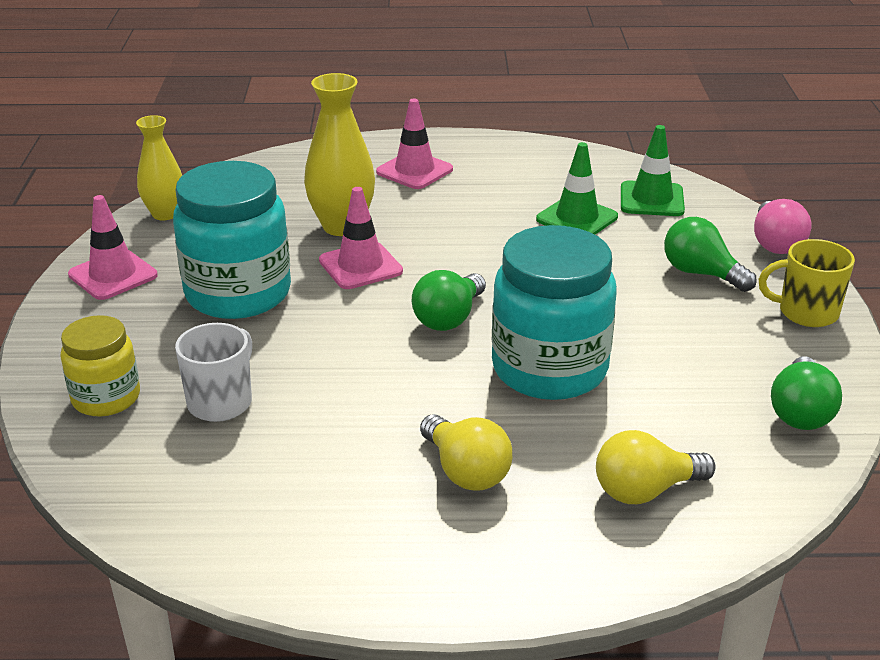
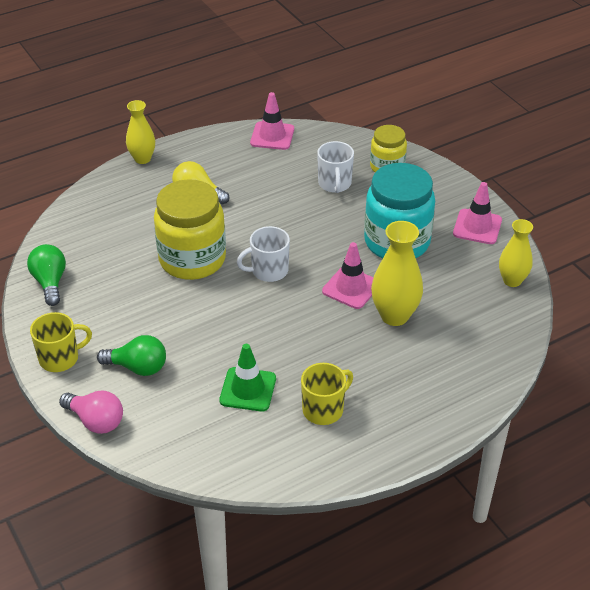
camera: 150 degrees right, 10 degrees up
(414, 171) = (401, 394): pink traffic cone -> pink traffic cone (272, 136)
(449, 318) = (268, 271): green light bulb -> white mug
(506, 183) = (324, 409): none -> yellow mug
(524, 595) = (142, 159): none -> yellow vase
(549, 369) = (192, 259): turquoise jar -> yellow jar
(645, 490) = (113, 214): yellow light bulb -> none
(651, 199) = (205, 436): green traffic cone -> none
(775, 243) = (96, 421): pink light bulb -> pink light bulb turned 150 degrees clockwise

